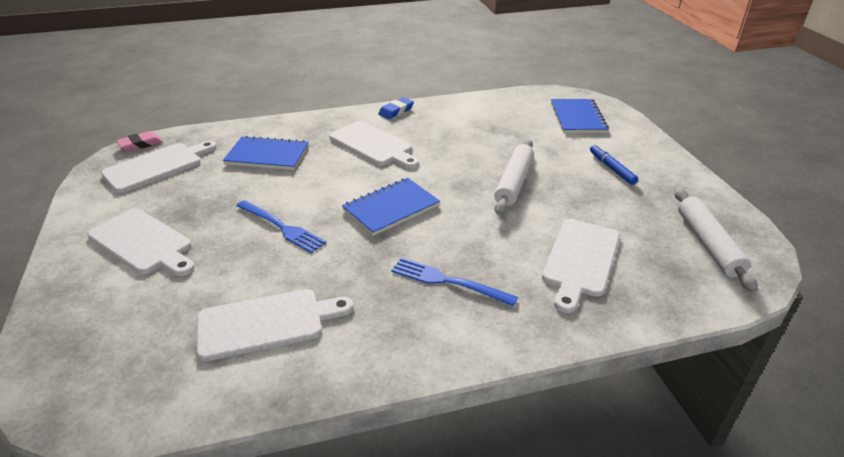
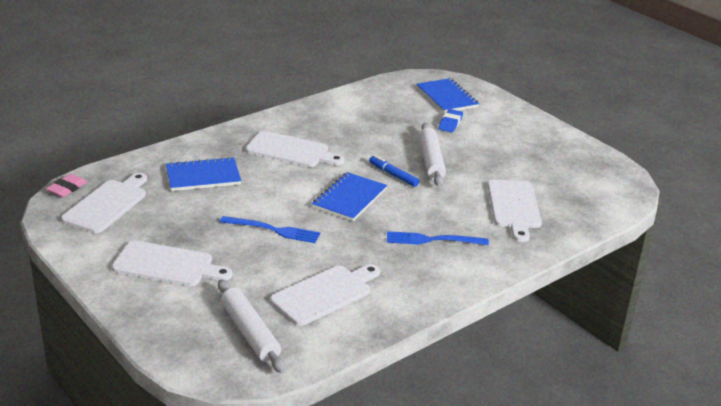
camera: 25 degrees left, 5 degrees down
(396, 111) = (285, 116): blue eraser -> blue eraser (450, 123)
(611, 168) = (498, 136): blue marker -> blue marker (393, 175)
(708, 244) = (592, 179): white rolling pin -> white rolling pin (250, 333)

